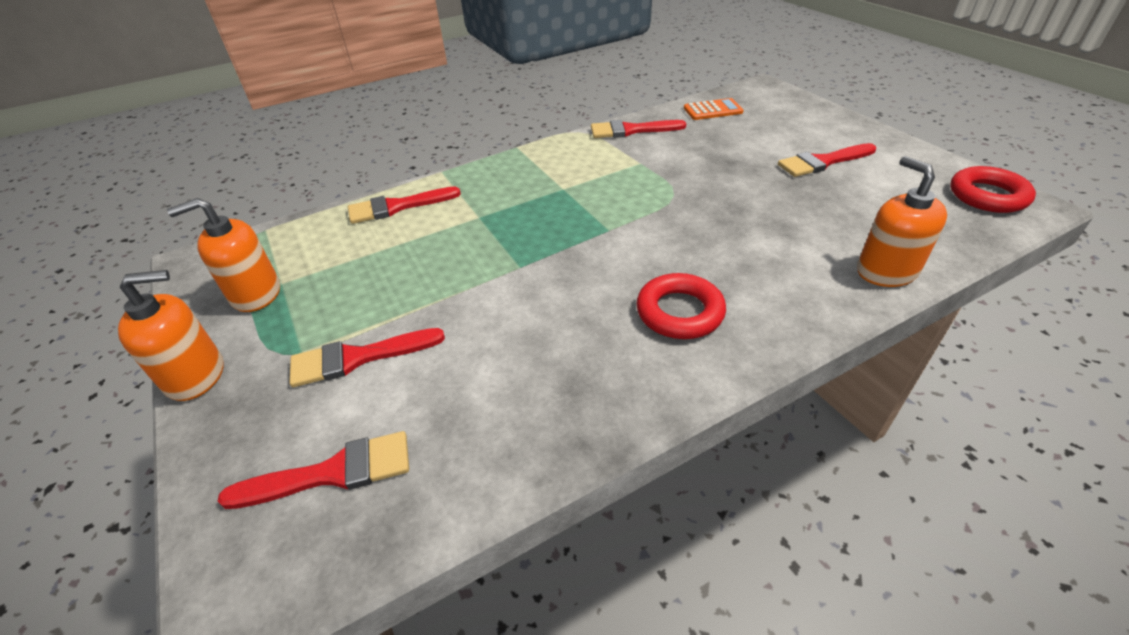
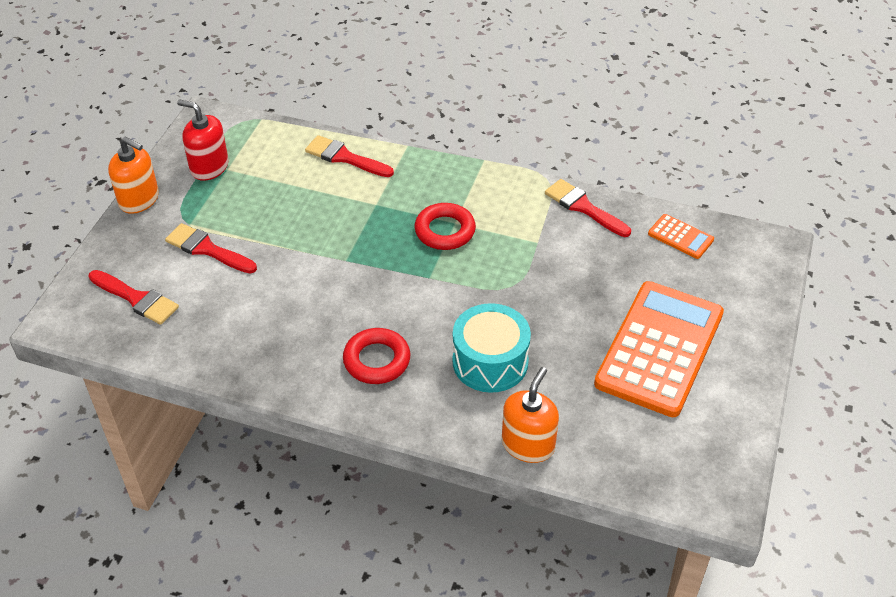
camera: 45 degrees right, 5 degrees up
(256, 294) = (209, 167): orange soap dispenser -> red soap dispenser
(755, 245) = (490, 362): none -> turquoise drum
(822, 162) = (660, 349): red brush -> orange calculator
(987, 196) = (712, 472): red ring -> red ring (445, 231)

